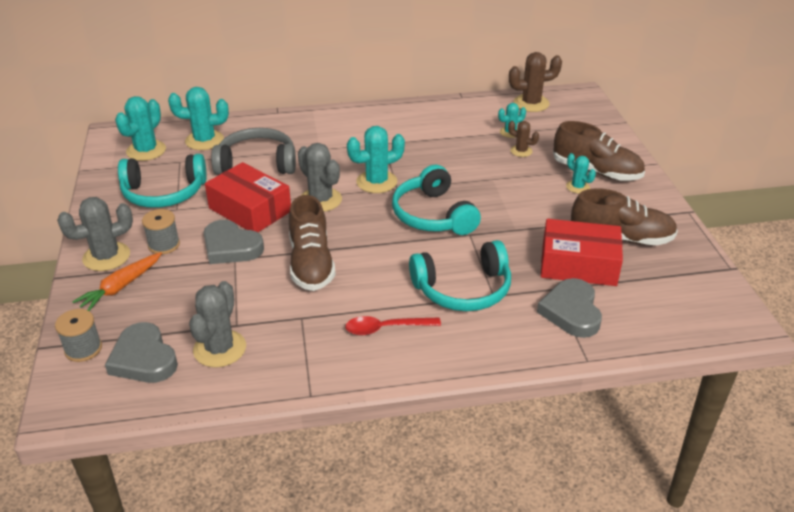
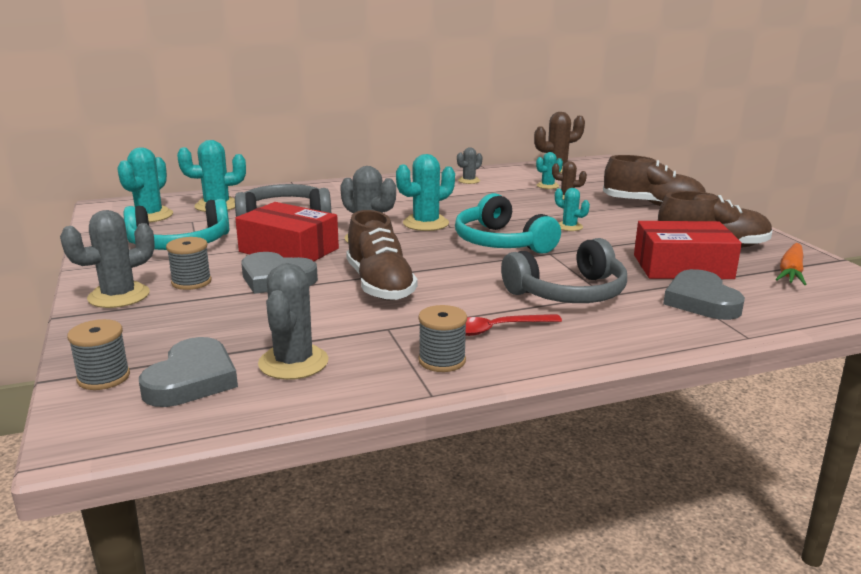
camera: 10 degrees left, 15 degrees down
(121, 287) = (144, 319): orange carrot -> orange carrot (791, 272)
(143, 358) = (192, 379): grey heart -> grey heart turned 120 degrees counterclockwise
(330, 359) = (442, 360): none -> grey spool
(439, 118) = (469, 181): none -> grey cactus
(463, 289) = (569, 293): turquoise headphones -> grey headphones
(577, 187) = (641, 216): turquoise cactus -> turquoise cactus (569, 227)

